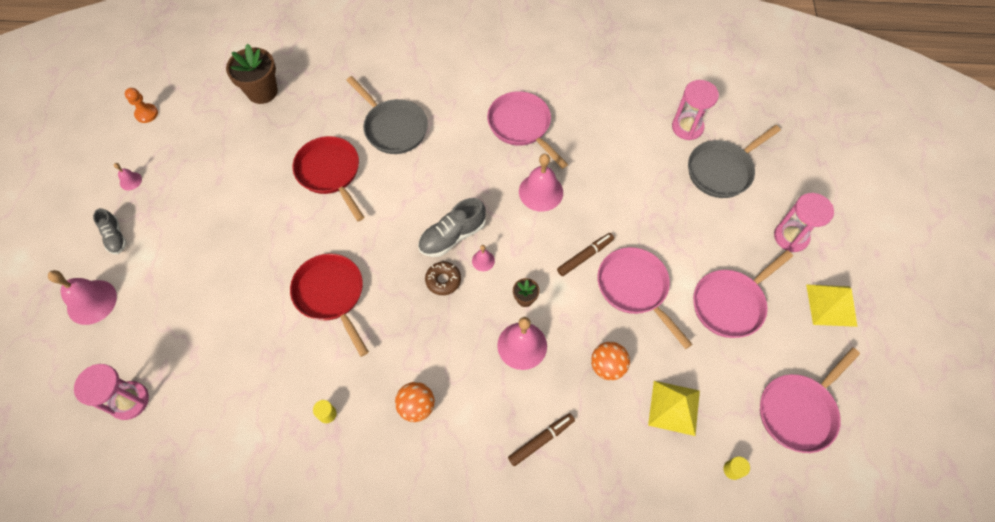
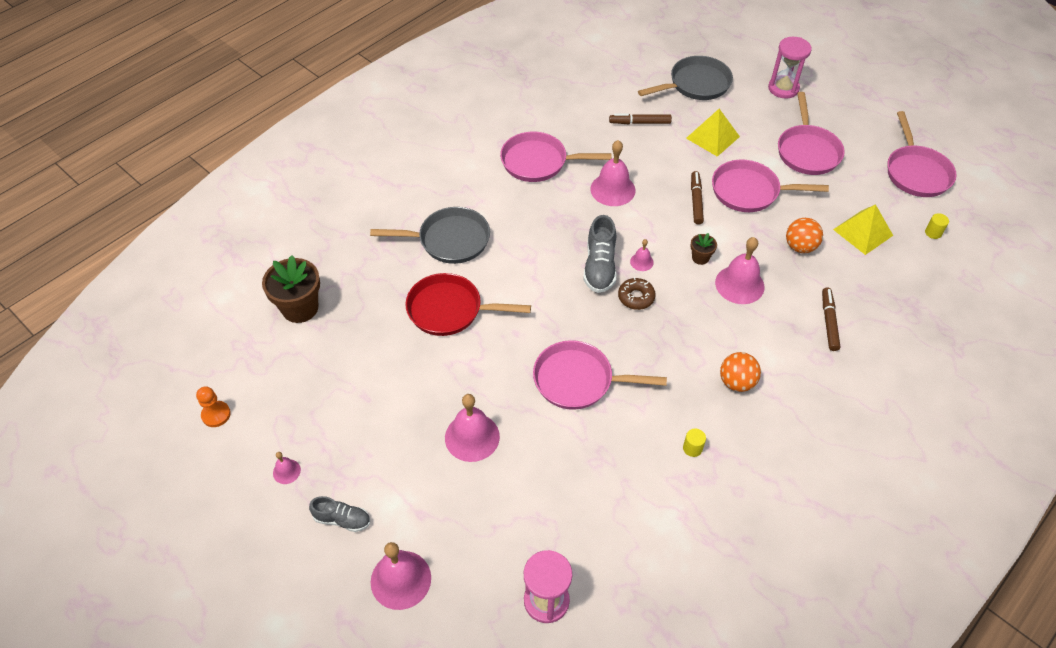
camera: 50 degrees left, 10 degrees down
(231, 263) = (472, 437): none -> pink bell
(331, 295) = (578, 380): red pan -> pink pan
(633, 161) = (640, 123): none -> brown marker
(687, 127) = (640, 77): pink hourglass -> none
(722, 170) = (696, 84): grey pan -> grey pan turned 120 degrees counterclockwise
(831, 305) = (852, 105): yellow pyramid -> yellow pyramid (712, 137)

